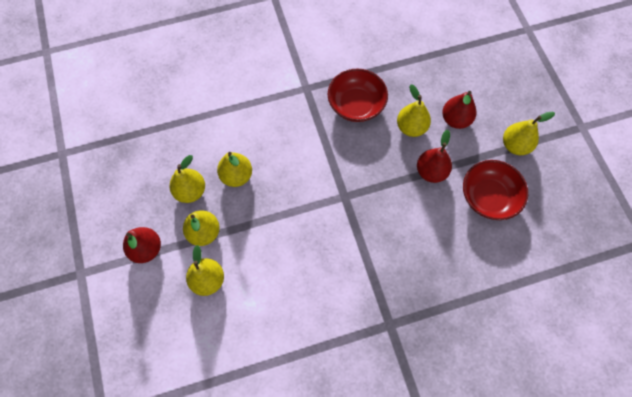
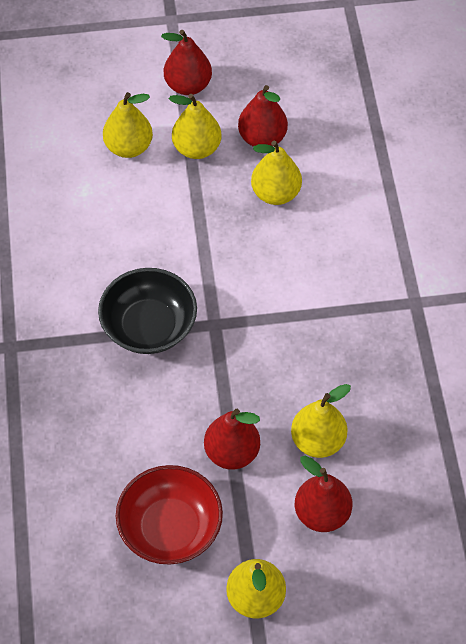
camera: 100 degrees right, 10 degrees down
(190, 191) = (262, 138): yellow pear -> red pear
(354, 236) = (149, 326): none -> black bowl
(356, 105) = (373, 368): red bowl -> none

